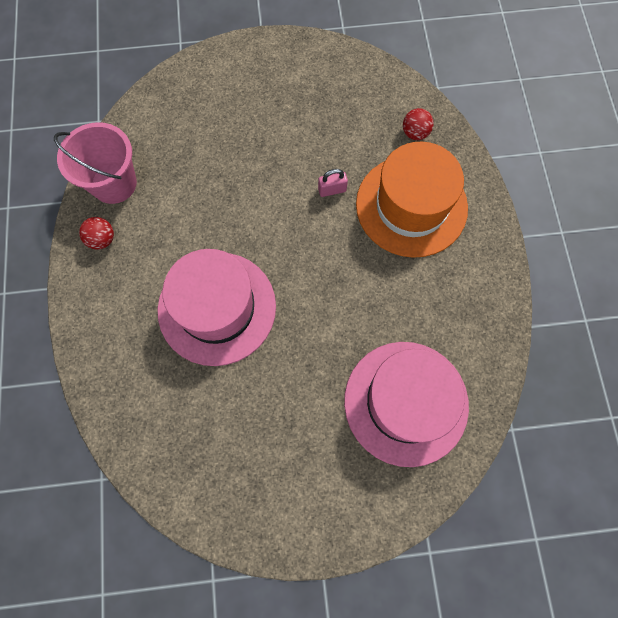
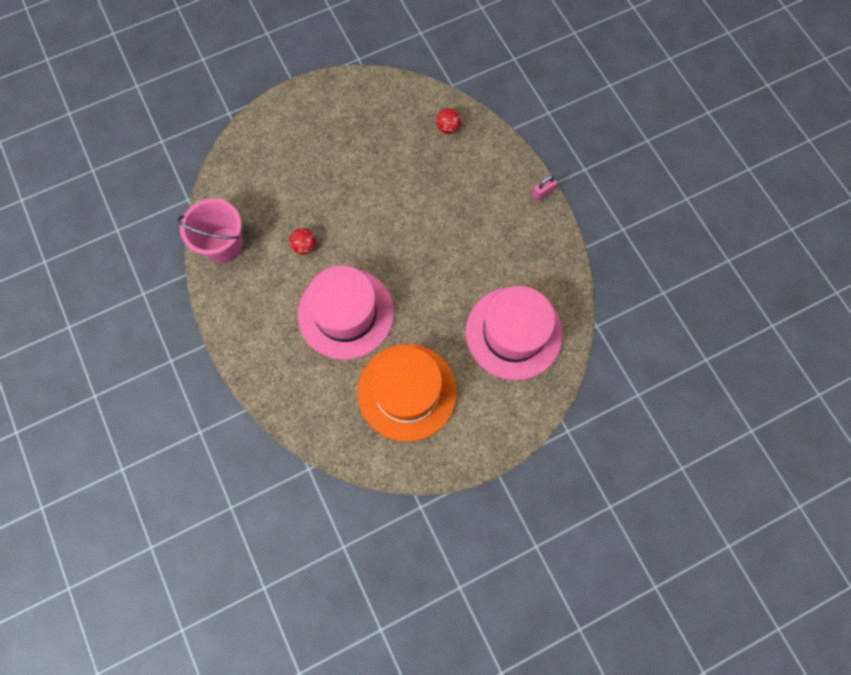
camera: 20 degrees left, 0 degrees up
(102, 239) = (233, 292): red ball -> red ball (305, 246)
(332, 190) = (400, 194): pink padlock -> pink padlock (543, 193)
(411, 206) = (465, 186): orange hat -> orange hat (407, 392)

